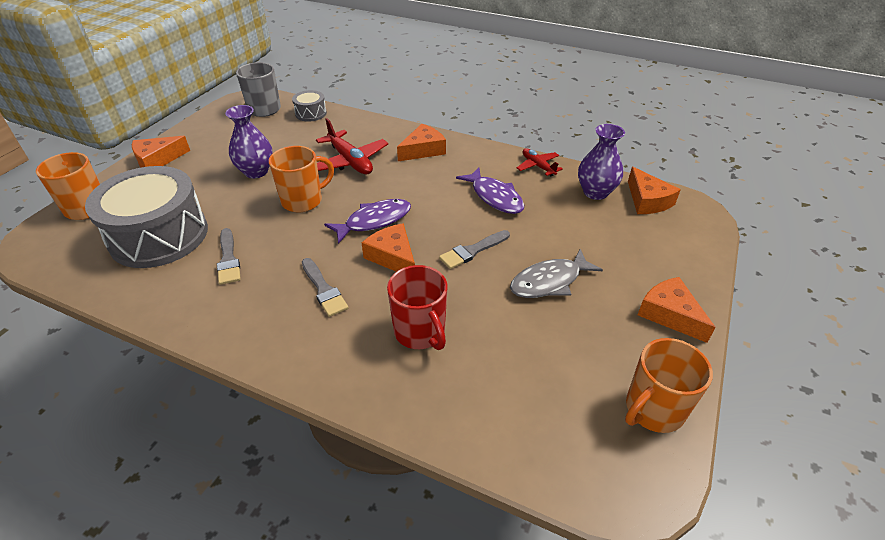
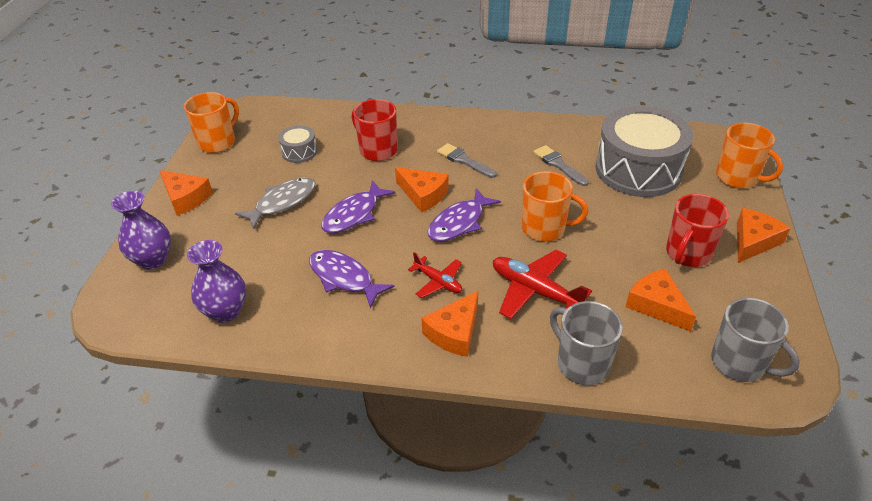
camera: 165 degrees right, 0 degrees up
(215, 162) = (687, 254): none -> red mug
(256, 171) = (628, 251): purple vase -> purple vase (153, 260)
(303, 201) = (545, 228): orange mug -> orange mug turned 120 degrees counterclockwise
(311, 113) = (661, 371): grey drum -> grey drum (299, 152)
(353, 123) = (581, 364): none -> grey mug
(472, 251) = (354, 214): grey brush -> purple fish
(538, 166) = (296, 339): red plane -> red plane (438, 282)
(647, 200) = (165, 313): orange cheese -> orange cheese (657, 305)

